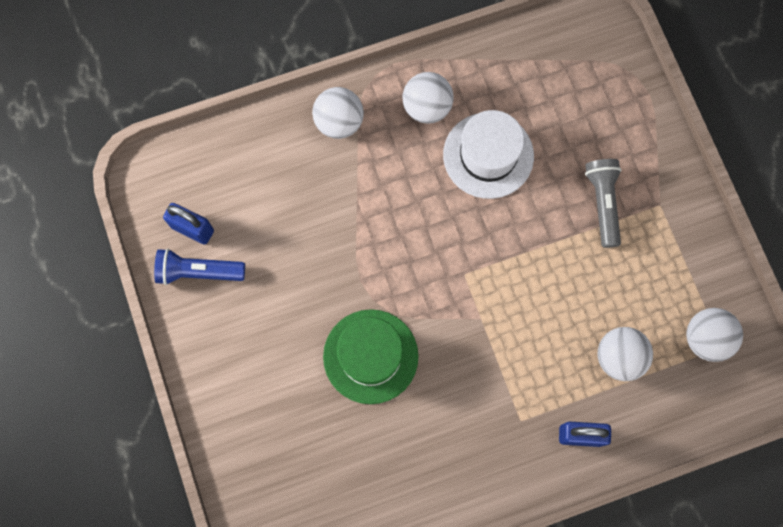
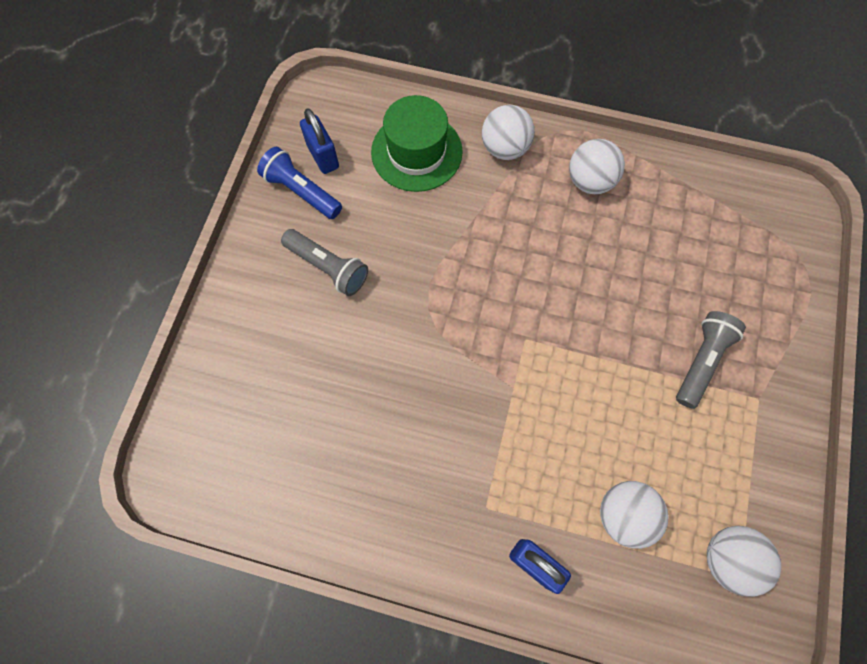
camera: 35 degrees right, 5 degrees down
(269, 321) = (328, 267): none -> grey flashlight
(370, 356) = (390, 354): green hat -> green hat (416, 152)
(488, 155) = (618, 253): white hat -> none

